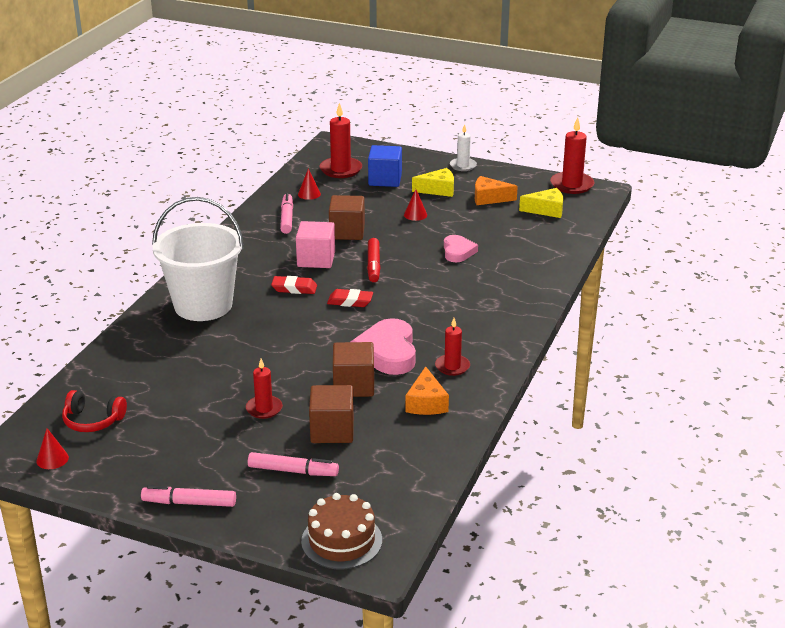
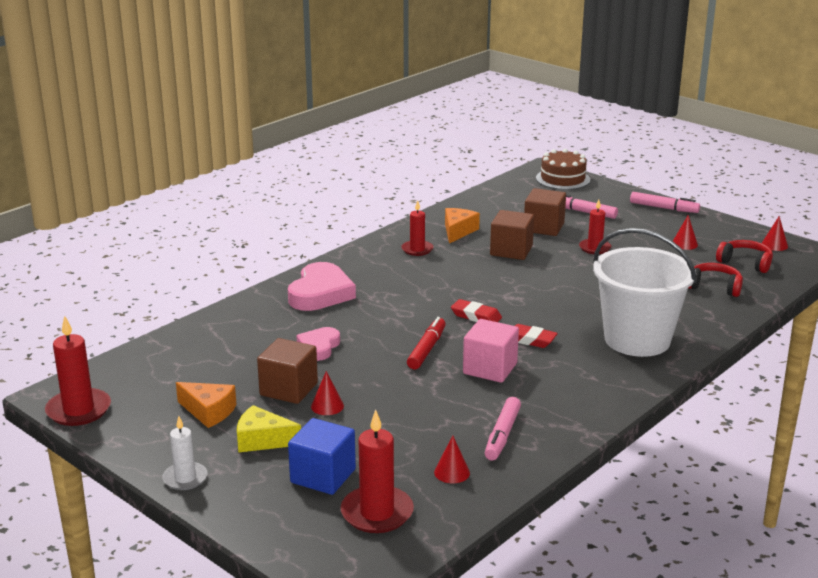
camera: 160 degrees left, 5 degrees down
(131, 378) = (714, 287): none -> red headphones
(161, 438) = (684, 244): none -> red cone
(347, 232) = (432, 398): brown cube -> brown cube (288, 389)
(387, 352) = (466, 268): pink heart -> pink heart (320, 293)
(546, 210) = (158, 379): yellow cheese -> none

